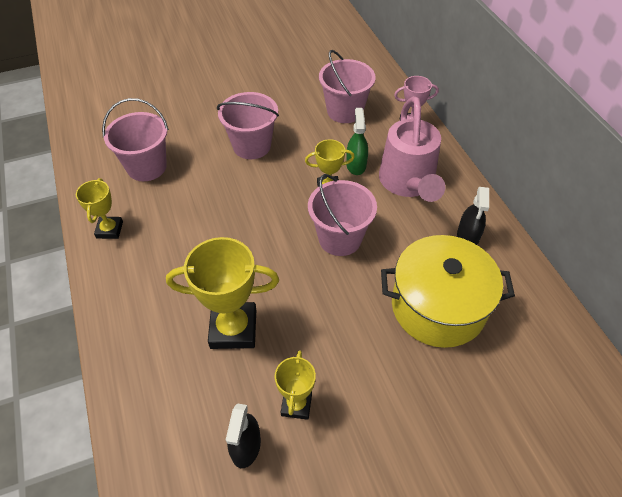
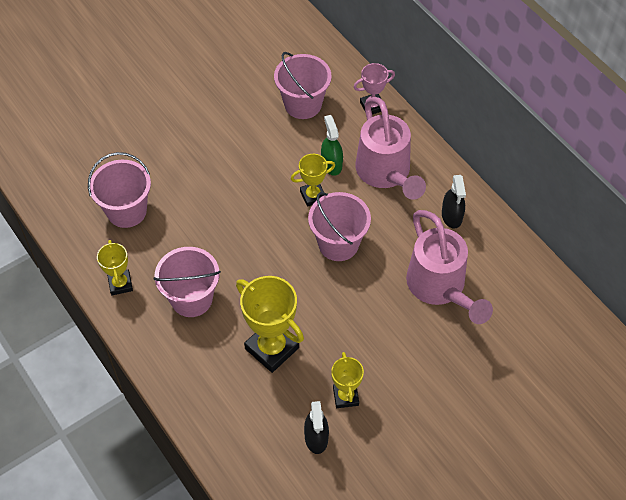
camera: 15 degrees left, 5 degrees up
(233, 329) = (272, 348): yellow trophy -> yellow trophy turned 60 degrees clockwise
(252, 146) = (222, 165): pink bucket -> pink bucket (191, 298)
(438, 307) = (440, 288): yellow pot -> pink watering can

